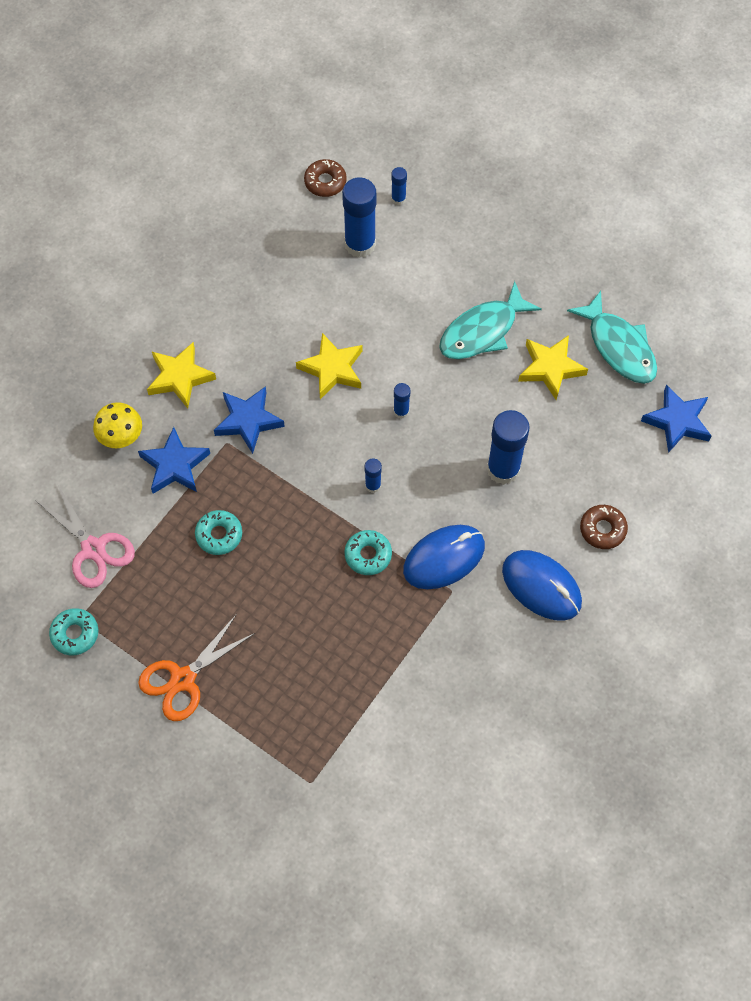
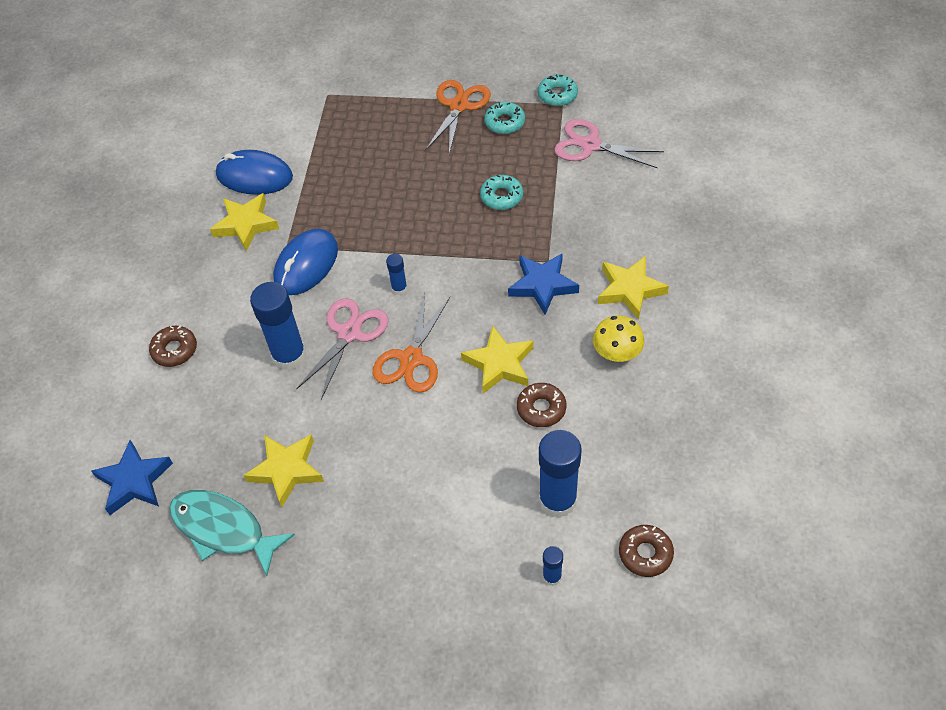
camera: 155 degrees right, 10 degrees down
(121, 436) = (638, 224): yellow mushroom -> yellow mushroom (616, 353)
(175, 465) = (576, 225): blue star -> none
(325, 315) = (541, 408): none -> brown donut
(368, 555) = (371, 238): turquoise donut -> turquoise donut (504, 122)
(401, 411) = (411, 359): blue glue stick -> orange scissors
(441, 463) = (349, 333): none -> pink scissors
(480, 641) = (246, 224): none -> yellow star
(482, 331) = (375, 473): turquoise fish -> none
(541, 586) = (212, 283): blue mouse -> blue mouse (254, 176)

